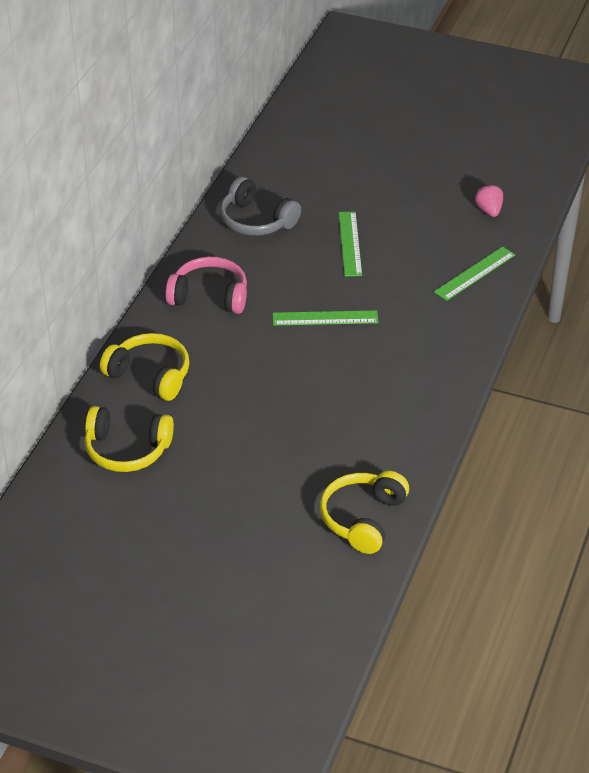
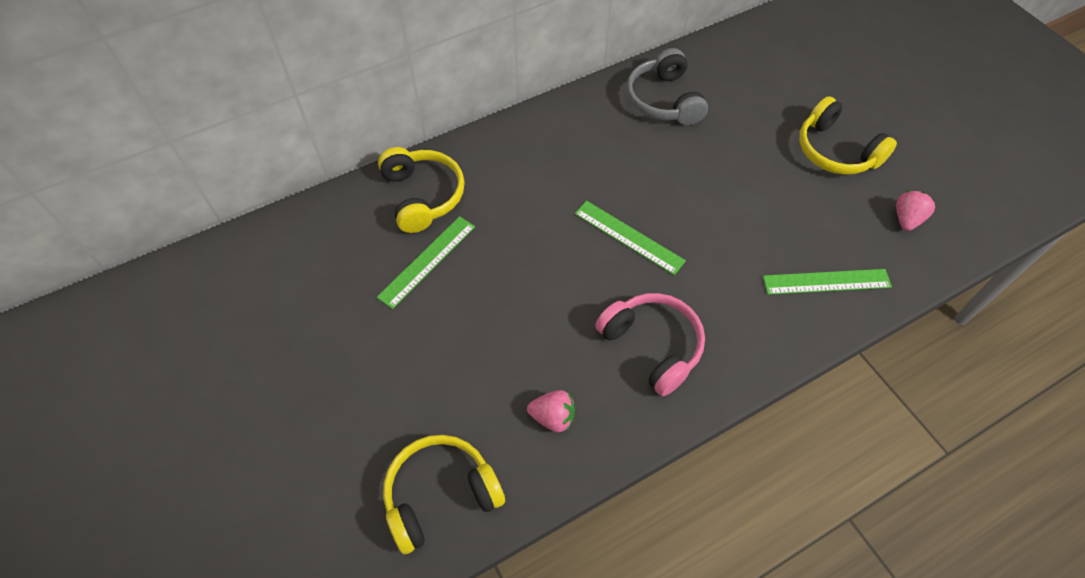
camera: 40 degrees right, 15 degrees up
(127, 450) = (327, 257): yellow headphones -> yellow headphones (836, 151)
(209, 296) = (550, 150): pink headphones -> pink headphones (652, 346)
(350, 243) = (728, 173): green ruler -> green ruler (427, 261)
(386, 441) = (553, 417): none -> pink strawberry

